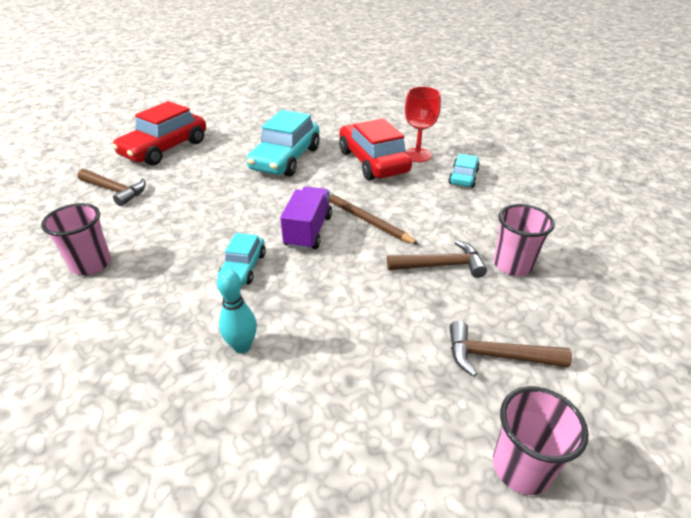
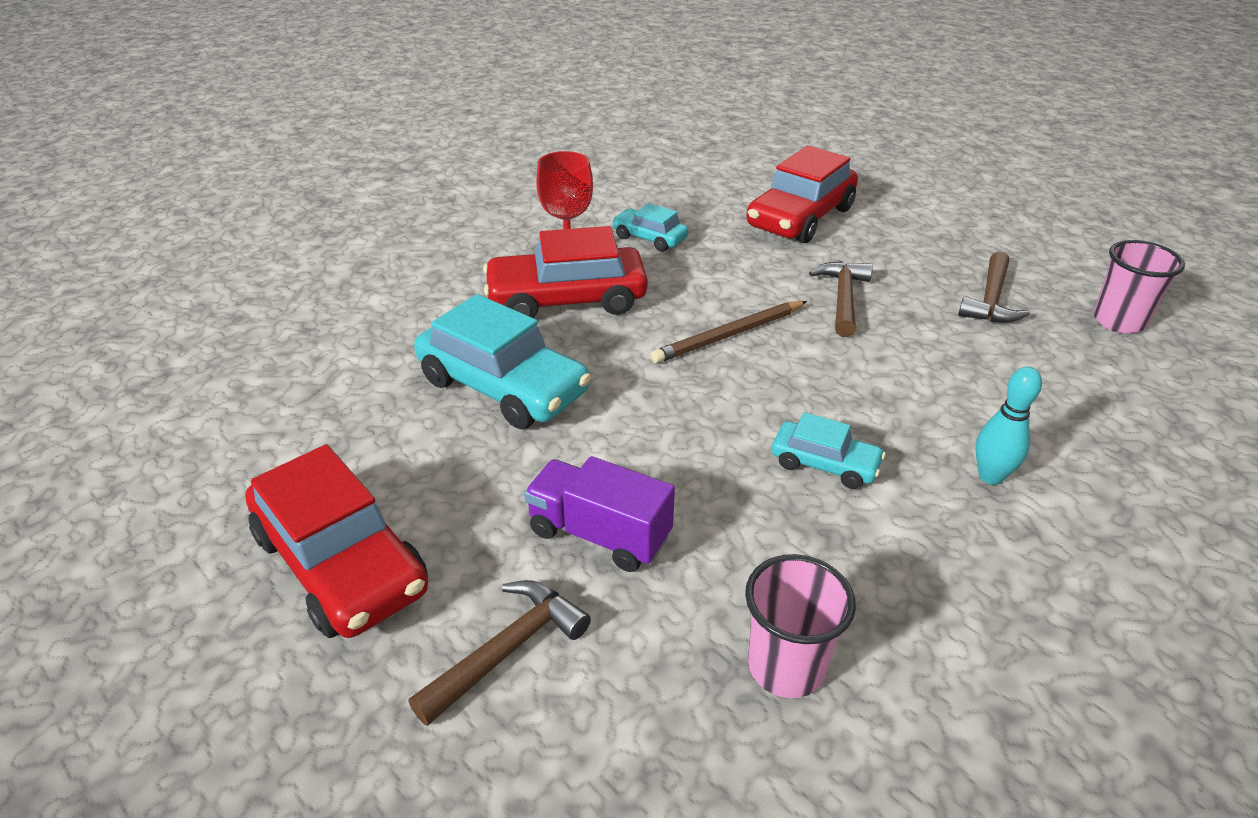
camera: 75 degrees left, 0 degrees up
(308, 231) = (745, 390): purple truck -> purple truck (599, 534)
(512, 265) = (848, 254): pink cup -> none
(553, 236) = (800, 218): none -> red car

